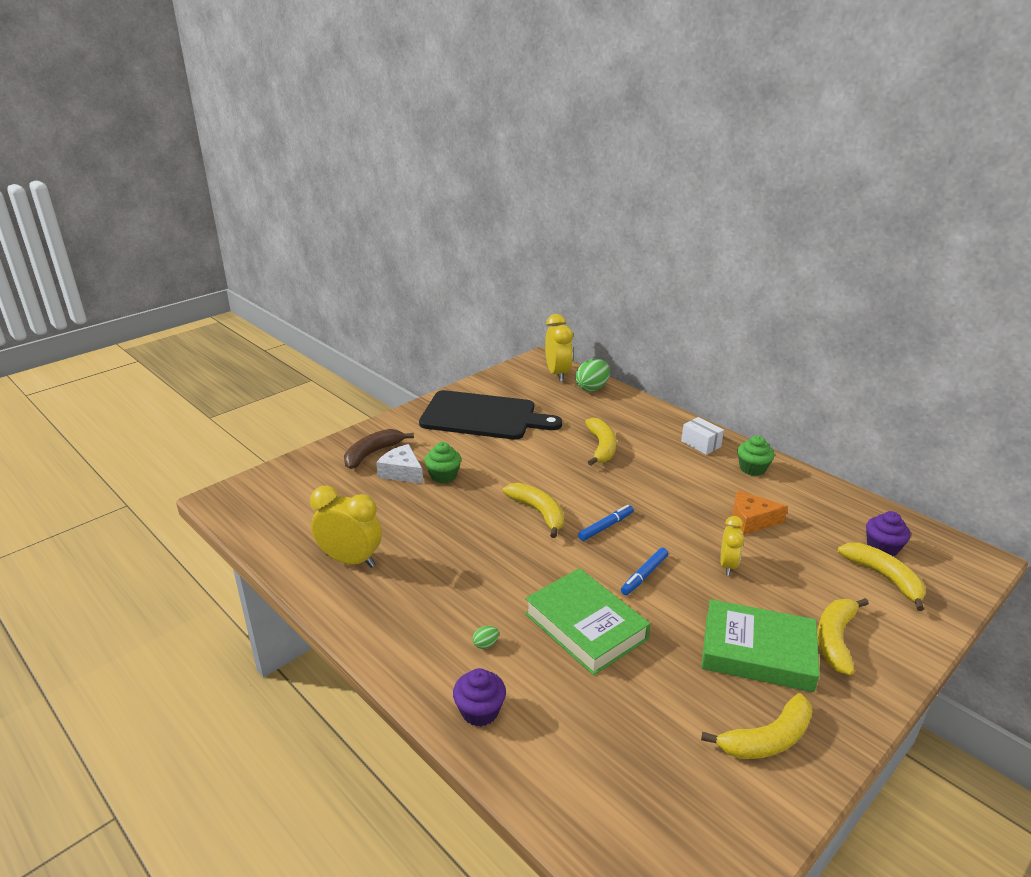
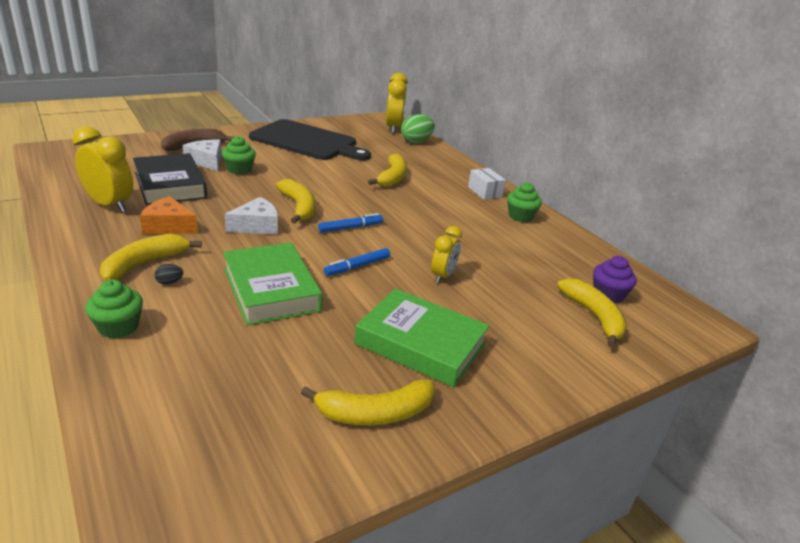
camera: 10 degrees right, 0 degrees up
(390, 516) = (170, 185): none -> black book
(479, 711) = (118, 327): purple cupcake -> green cupcake
(485, 644) = (169, 282): green egg -> black egg
(515, 549) = (257, 226): none -> white cheese
(751, 520) = (491, 250): orange cheese -> orange cheese (168, 226)
(835, 639) = (508, 352): yellow banana -> yellow banana (145, 263)

